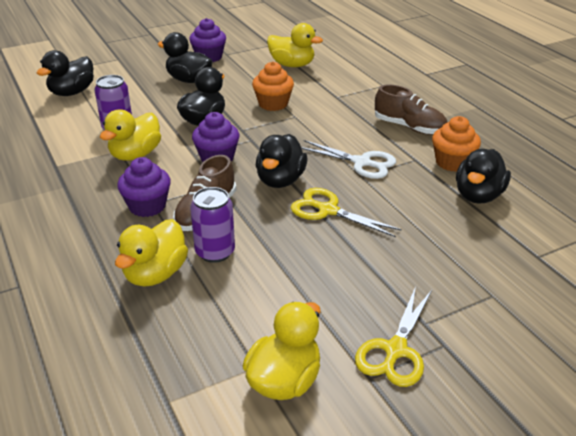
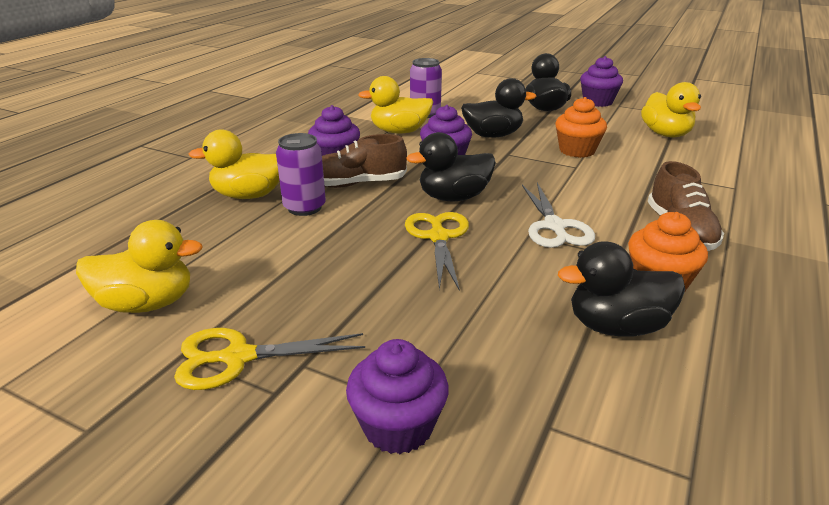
camera: 55 degrees right, 5 degrees down
(72, 92) = (447, 84): black duck -> none
(507, 306) = (398, 426): none -> purple cupcake

